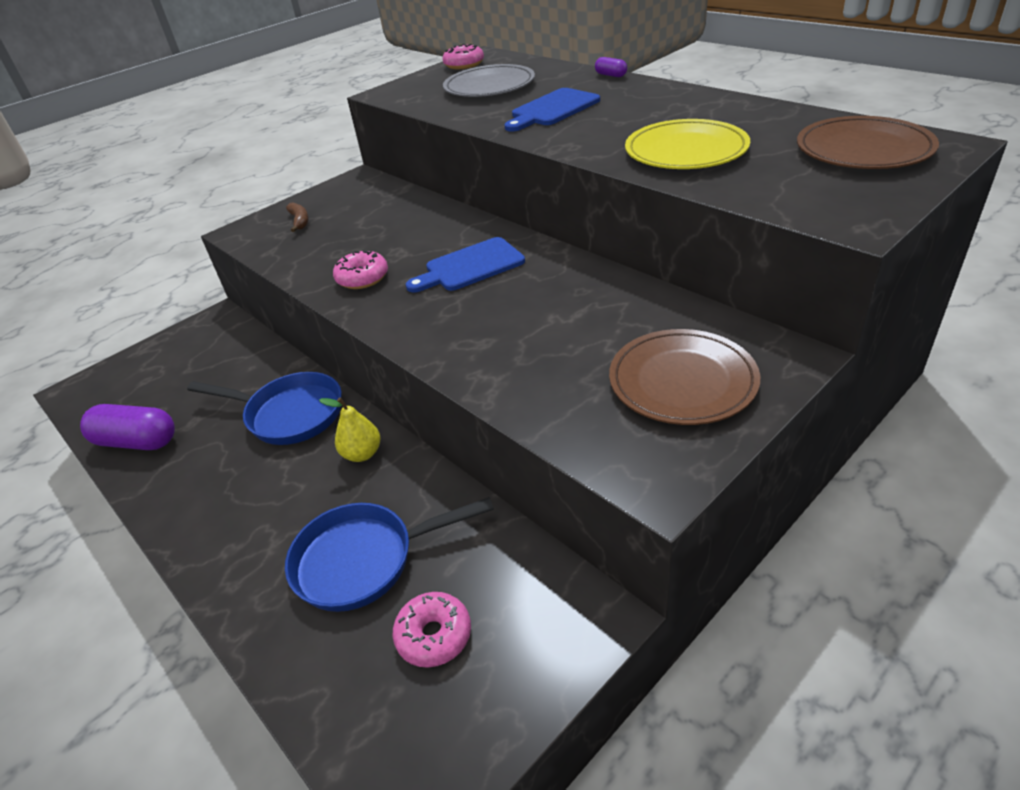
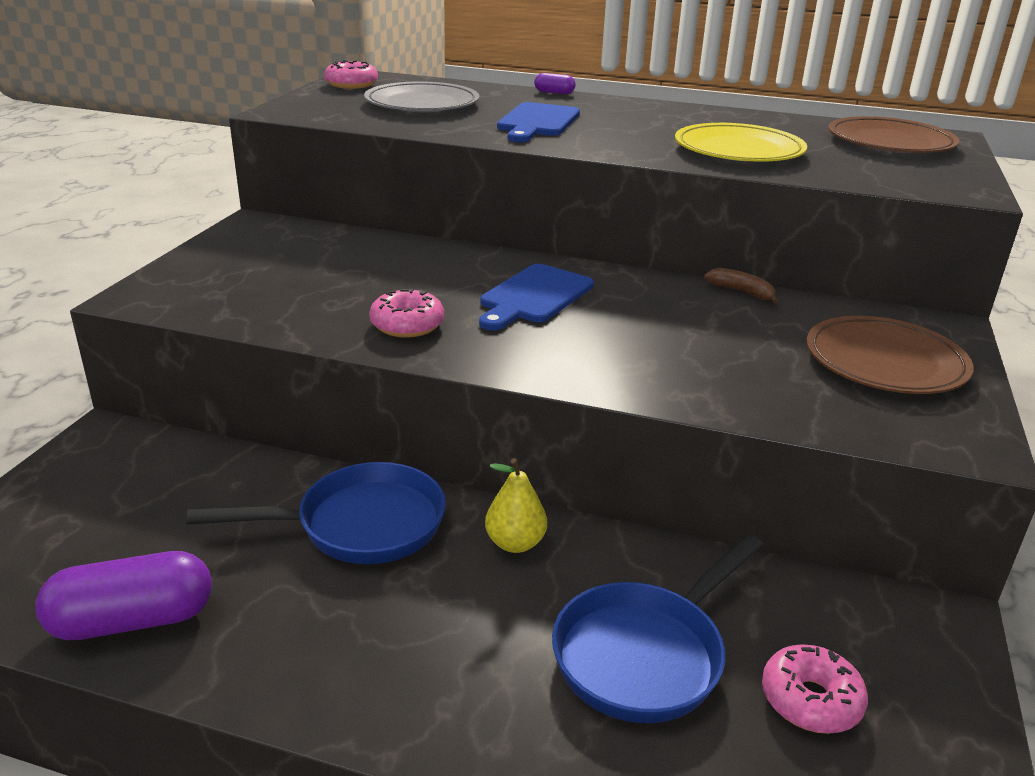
camera: 35 degrees left, 10 degrees down
(300, 221) = (226, 276): brown banana -> brown banana (741, 292)

